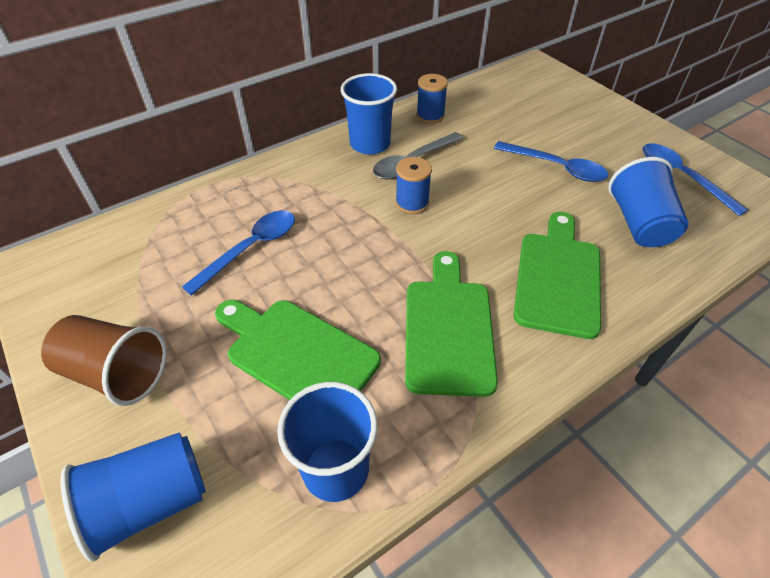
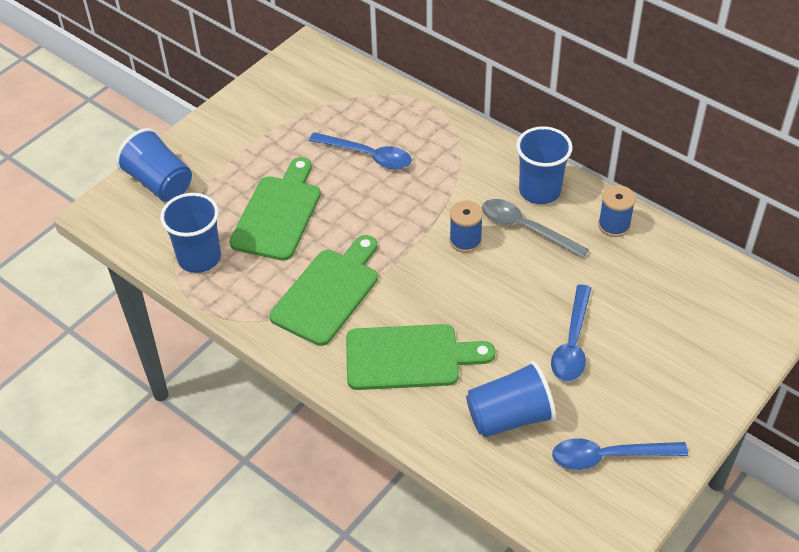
camera: 75 degrees right, 0 degrees up
(117, 373) = (236, 132): brown cup -> none
(448, 329) = (328, 293): green cutting board -> green cutting board turned 45 degrees counterclockwise
(681, 177) = (608, 456): blue spoon -> blue spoon turned 135 degrees counterclockwise

